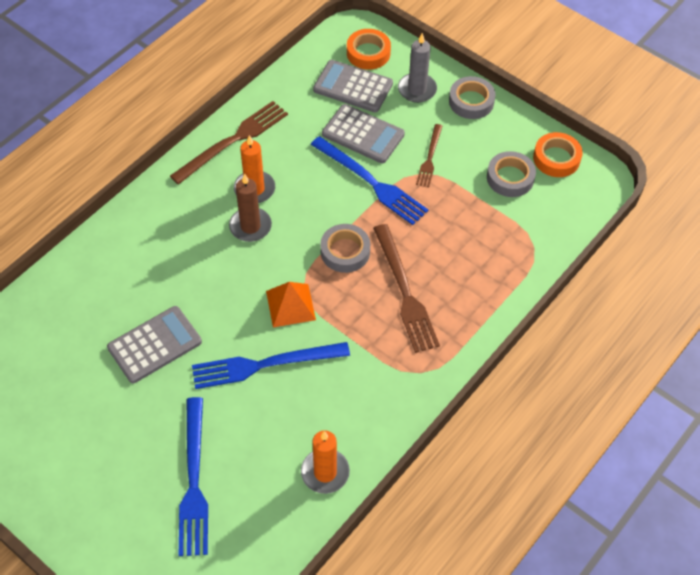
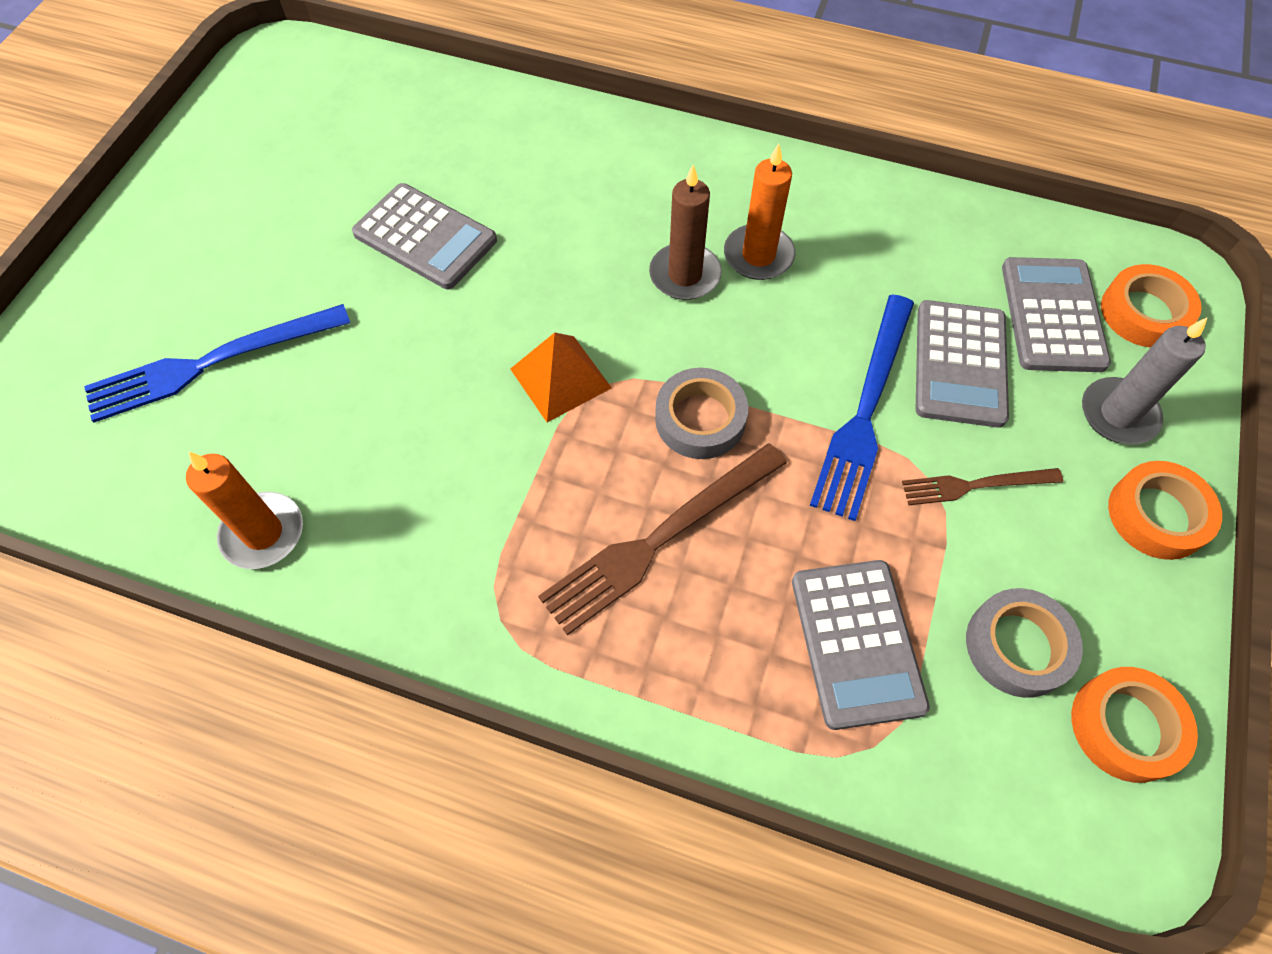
camera: 70 degrees right, 5 degrees up
(233, 141) = (834, 198): brown fork -> none
(264, 365) = (437, 381): blue fork -> none
(471, 101) = (1157, 515): grey tape -> orange tape
(487, 234) = (856, 643): none -> grey calculator

